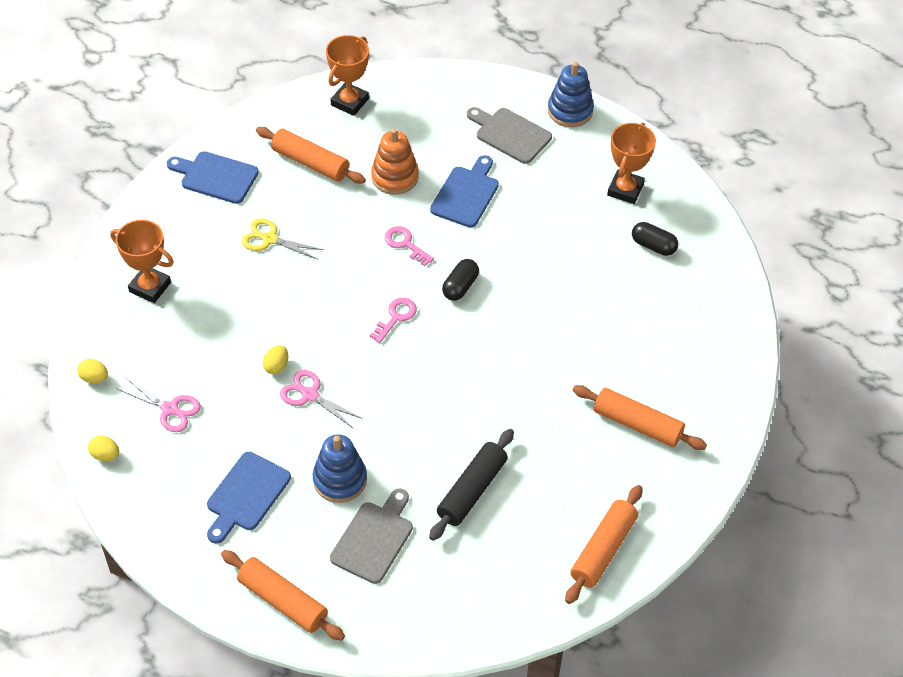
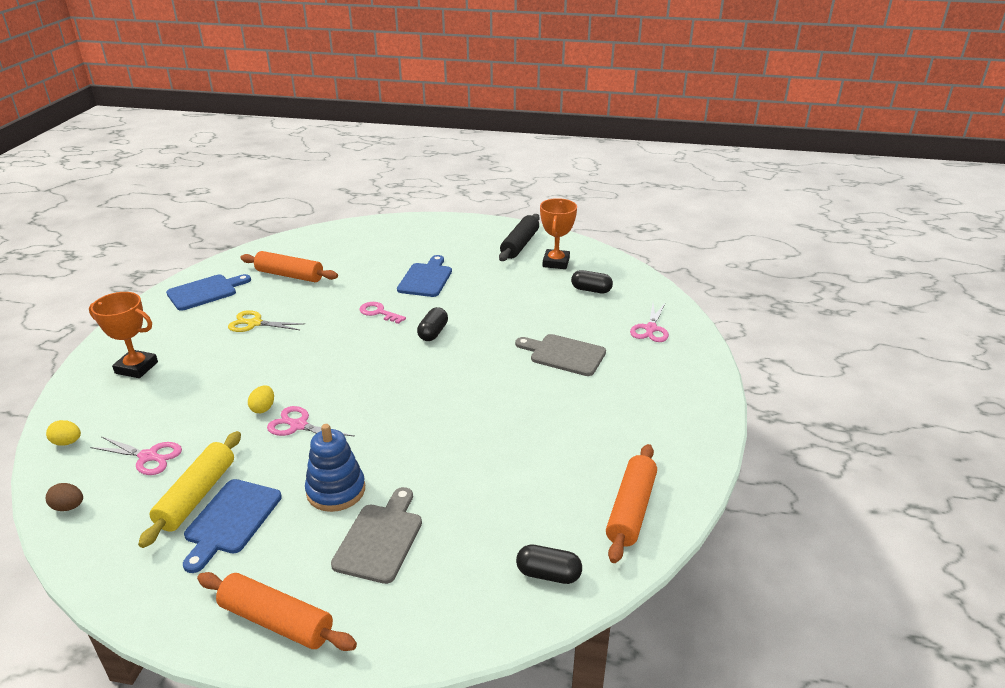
camera: 10 degrees left, 20 degrees down
(105, 455) = (69, 507): yellow egg -> brown egg
(216, 177) = (205, 292): blue cutting board -> blue cutting board turned 135 degrees clockwise
(216, 463) = (197, 495): none -> yellow rolling pin
(349, 102) = (320, 240): orange trophy -> none
(395, 177) = (363, 275): orange stacking toy -> none
(396, 317) = (377, 359): pink key -> none
(472, 490) = (479, 479): black rolling pin -> black rolling pin (520, 245)
(510, 134) = (454, 244): grey cutting board -> grey cutting board (564, 354)
(512, 600) = (548, 574): none -> black capsule
(570, 111) = (498, 228): blue stacking toy -> none
(637, 424) = (624, 404): orange rolling pin -> none
(701, 321) = (651, 329): none -> pink scissors

